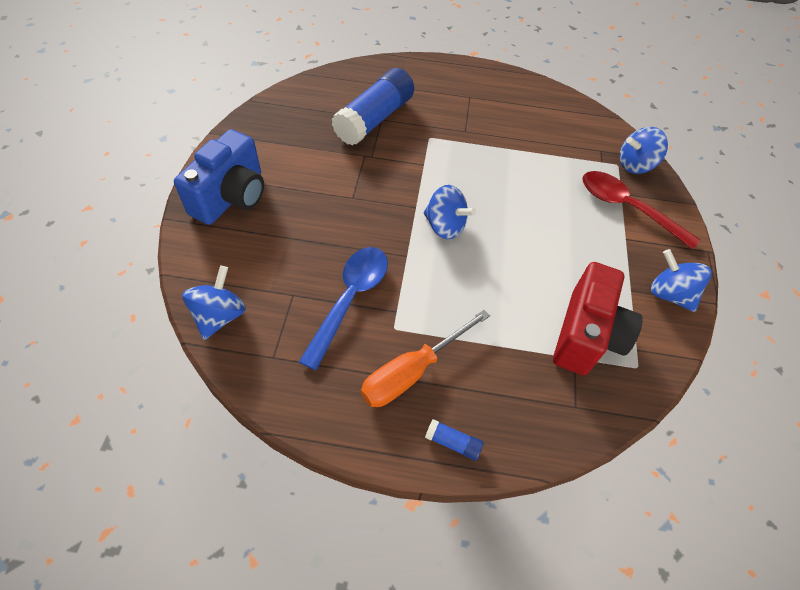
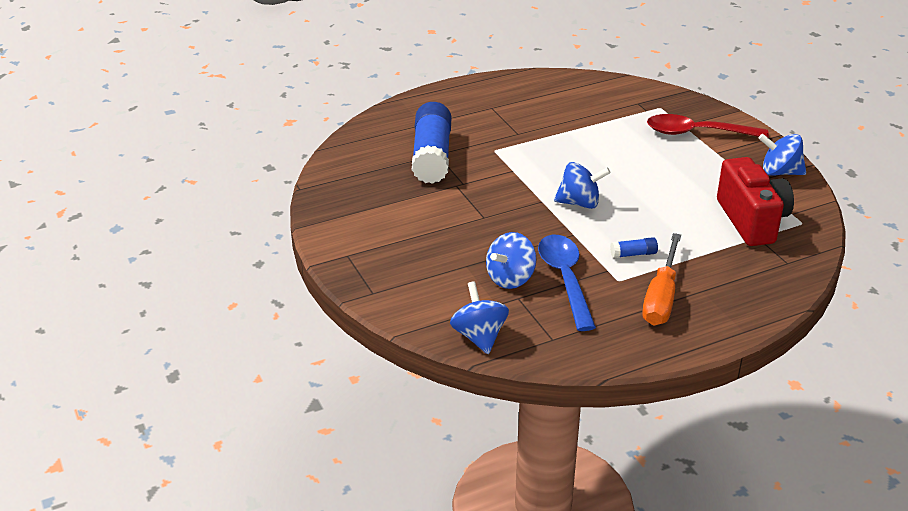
camera: 30 degrees left, 20 degrees down
(231, 197) = (382, 262): blue camera -> none
(453, 443) = (733, 320): blue glue stick -> blue glue stick (633, 254)
(635, 165) = (673, 102): blue spinning top -> blue spinning top (510, 278)

